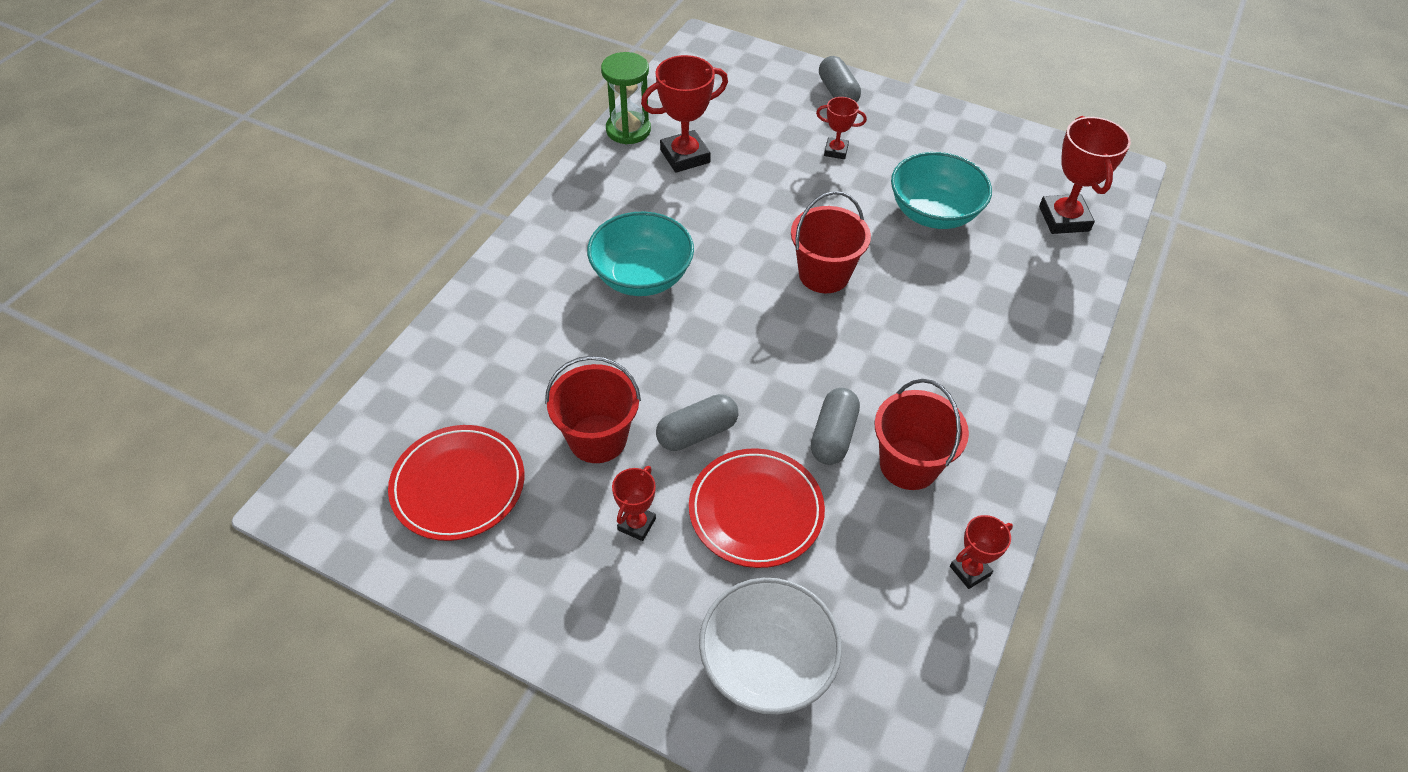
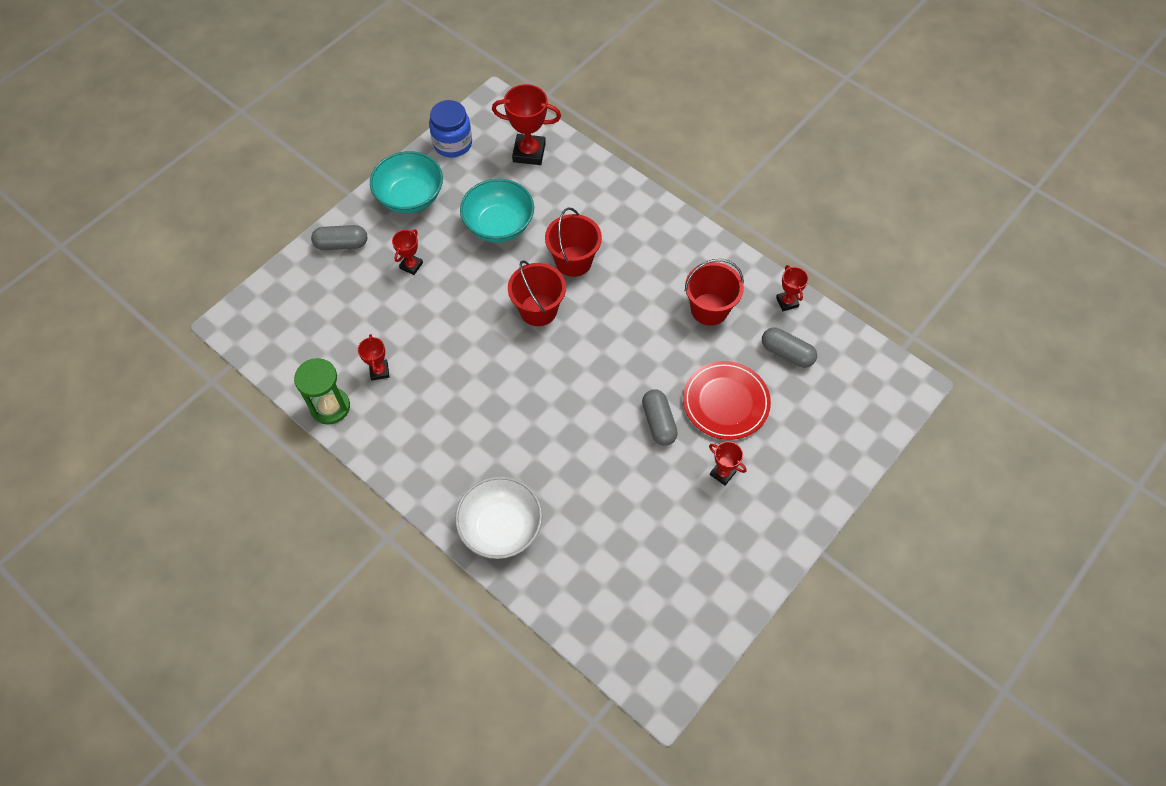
camera: 75 degrees left, 10 degrees up
(458, 485) = (669, 582): red plate -> none
(597, 438) = (650, 485): red bucket -> red bucket (573, 261)
(642, 276) = (505, 429): turquoise bowl -> turquoise bowl (410, 197)
(685, 156) = (379, 371): red trophy -> red trophy, size x0.56
(766, 663) = (827, 421): white bowl -> white bowl (501, 527)
(833, 436) = (679, 344): grey capsule -> grey capsule (786, 353)
(1032, 148) = (452, 144): none -> blue jar

